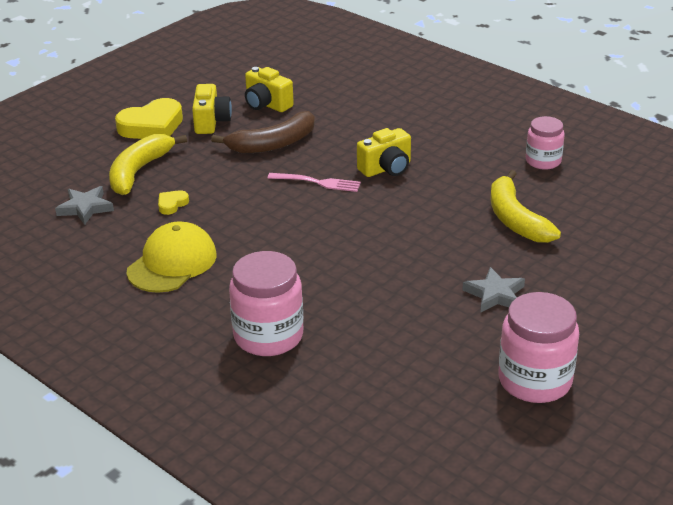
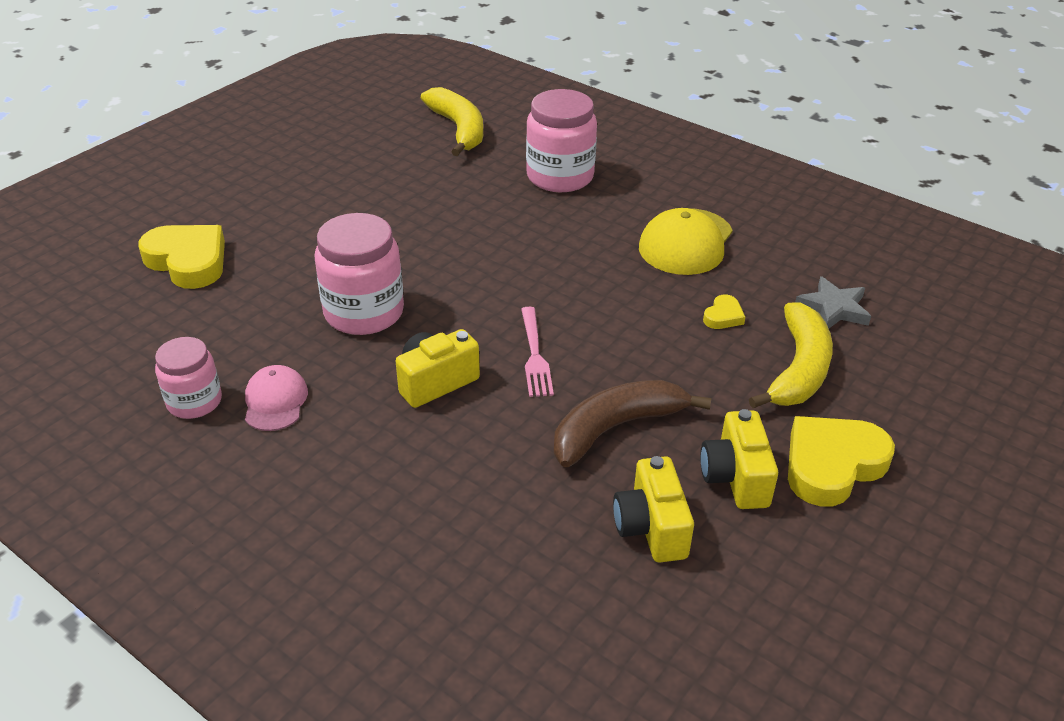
camera: 175 degrees right, 5 degrees up
(267, 104) = (651, 528): yellow camera -> yellow camera turned 135 degrees counterclockwise
(317, 182) = (535, 355): pink fork -> pink fork turned 105 degrees counterclockwise
(490, 160) = (275, 401): none -> pink cap
(495, 294) = (329, 216): grey star -> none
(515, 219) = (274, 303): yellow banana -> yellow banana (459, 129)
(535, 380) = (316, 148): pink jar -> pink jar (364, 312)
(603, 254) = (188, 261): none -> yellow heart

